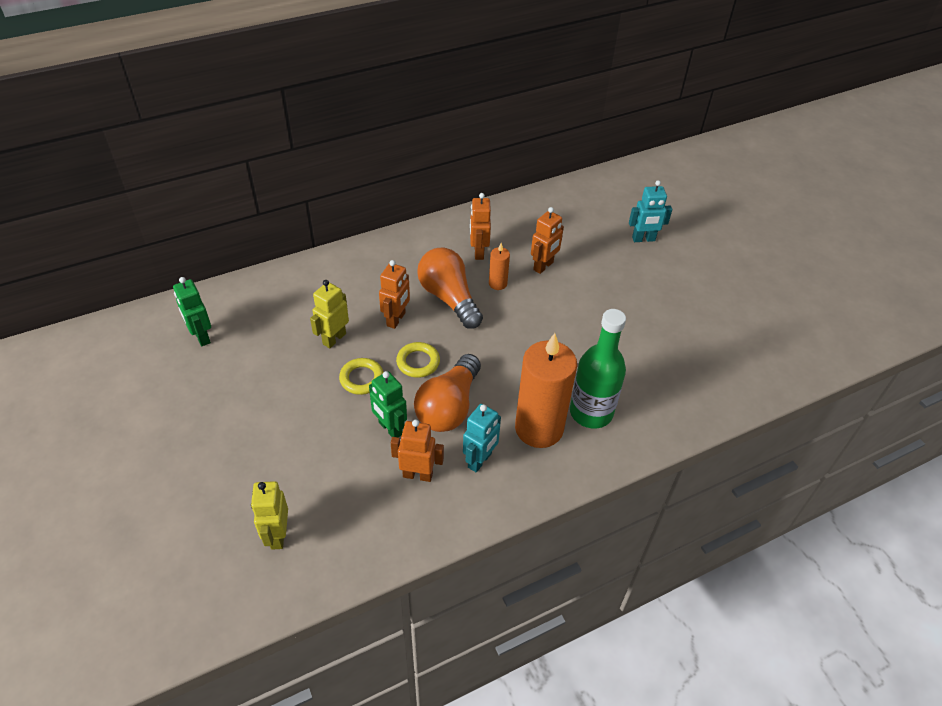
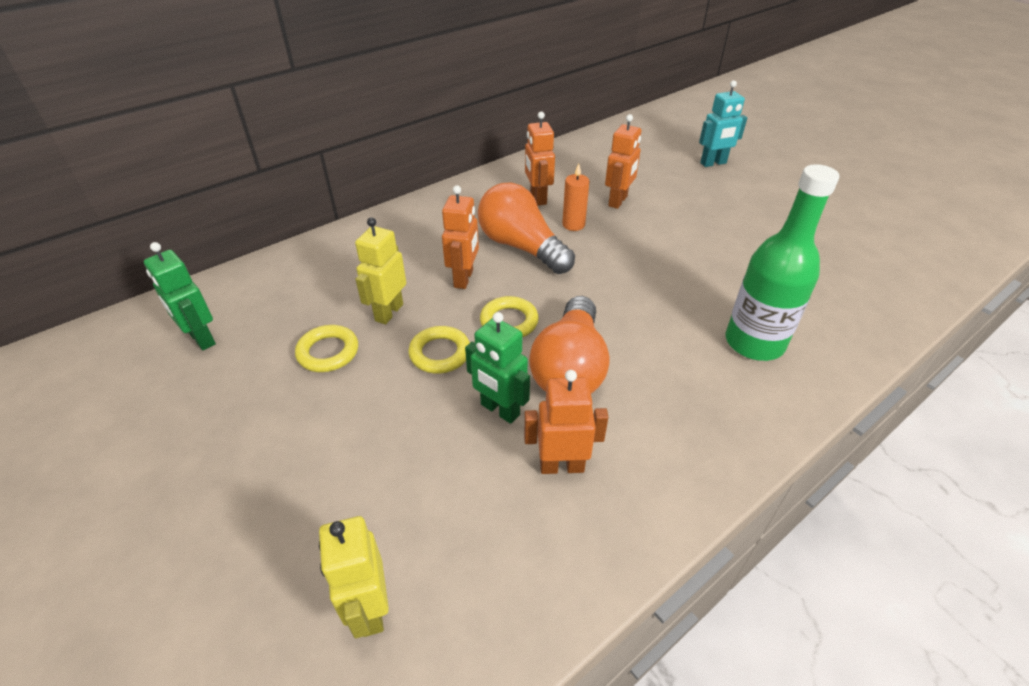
camera: 10 degrees left, 5 degrees down
(285, 363) = (328, 352): none -> yellow ring
(480, 460) = (641, 429): turquoise robot -> none
(539, 428) = (699, 373): orange candle -> none

